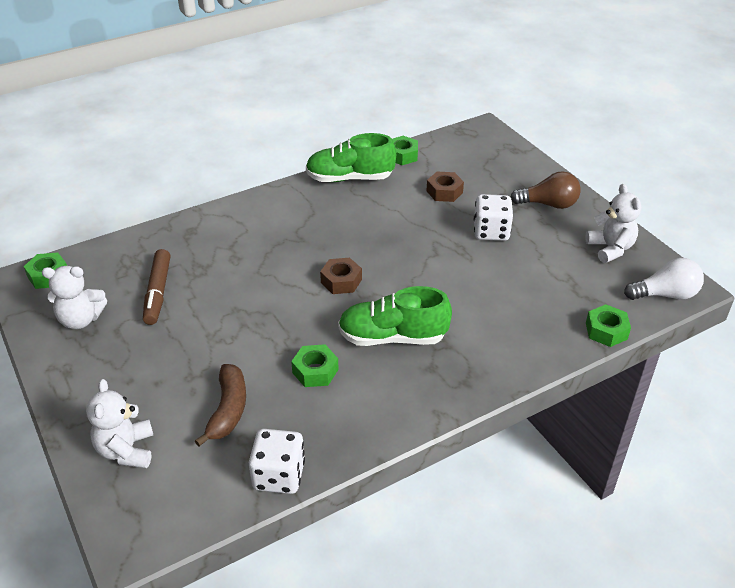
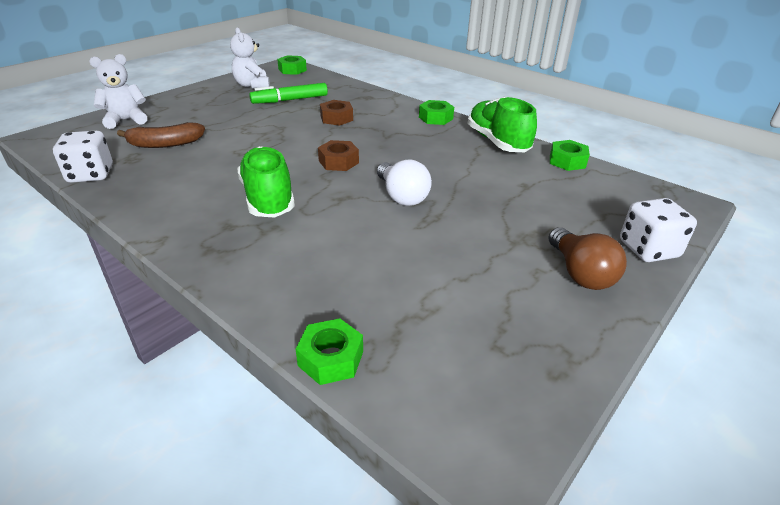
camera: 70 degrees right, 5 degrees down
(158, 292) = (290, 100): brown marker -> green marker
(315, 371) = (214, 169): green nut -> green nut (435, 118)
(444, 192) = (528, 194): brown nut -> brown nut (336, 118)
(491, 232) = (480, 234): white dice -> white dice (648, 249)
(610, 249) = (526, 347): white teddy bear -> none
(665, 295) = (451, 428): white light bulb -> white light bulb (402, 196)

